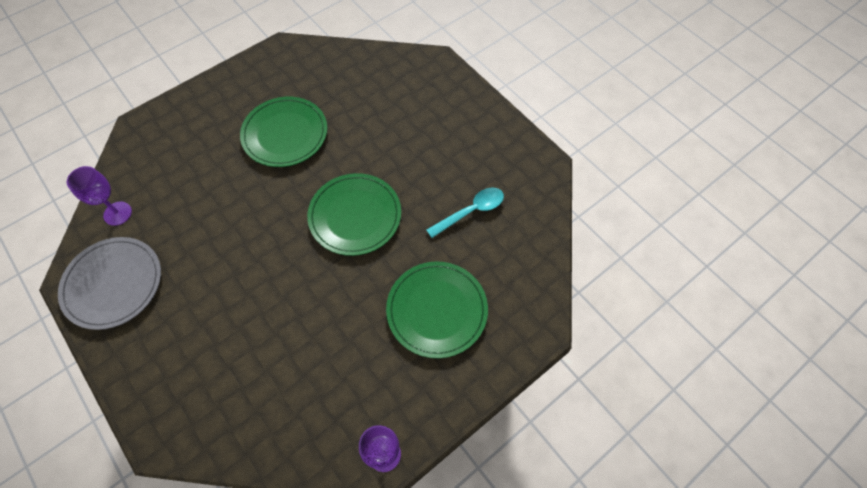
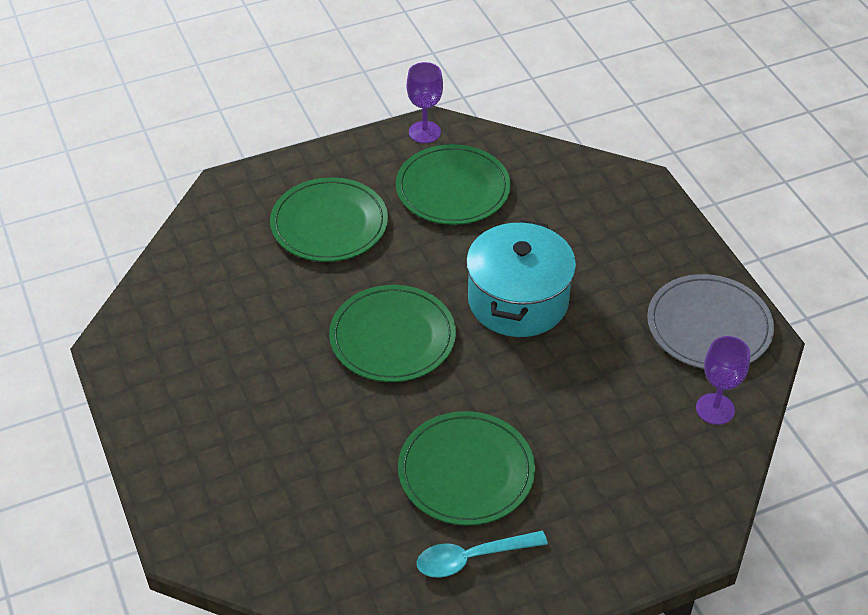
camera: 165 degrees left, 15 degrees down
(266, 271) = (518, 300): none -> turquoise pot
(340, 381) = (453, 189): none -> green plate
(471, 211) = (242, 310): turquoise spoon -> turquoise spoon (472, 558)

